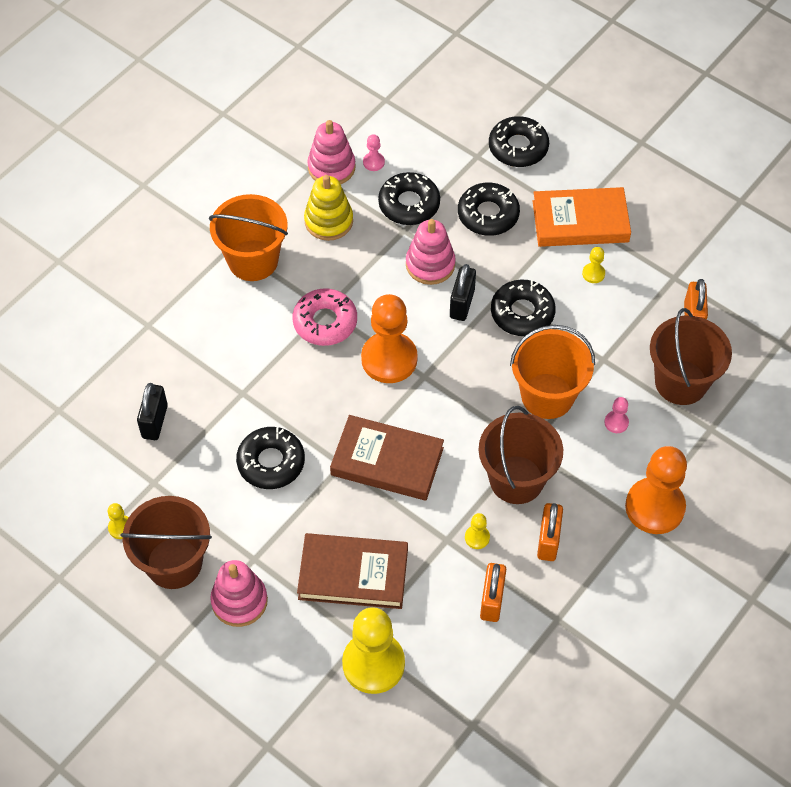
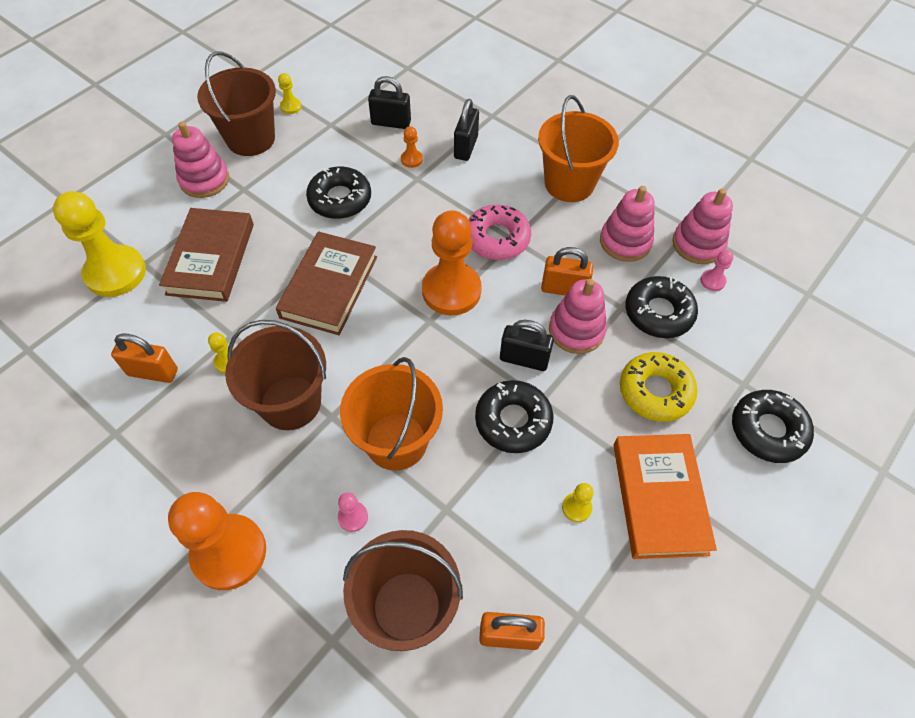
camera: 90 degrees right, 0 degrees up
(197, 349) = (466, 147): none -> black padlock
(214, 399) = (411, 159): none -> orange pawn
(328, 221) = (625, 241): yellow stacking toy -> pink stacking toy
(488, 214) = (655, 391): black donut -> yellow donut
(548, 541) = (209, 430): orange padlock -> orange padlock (564, 289)

